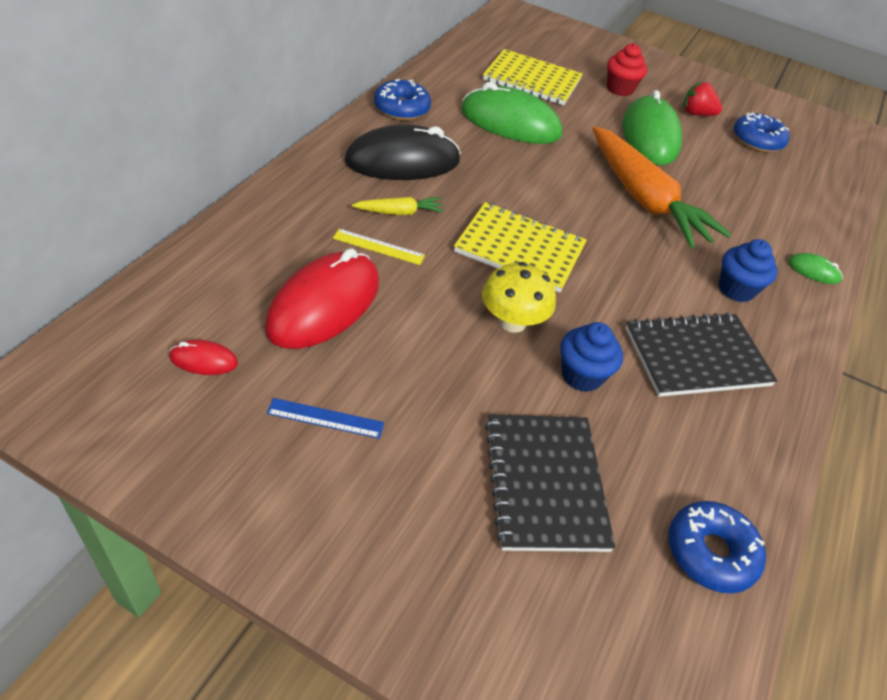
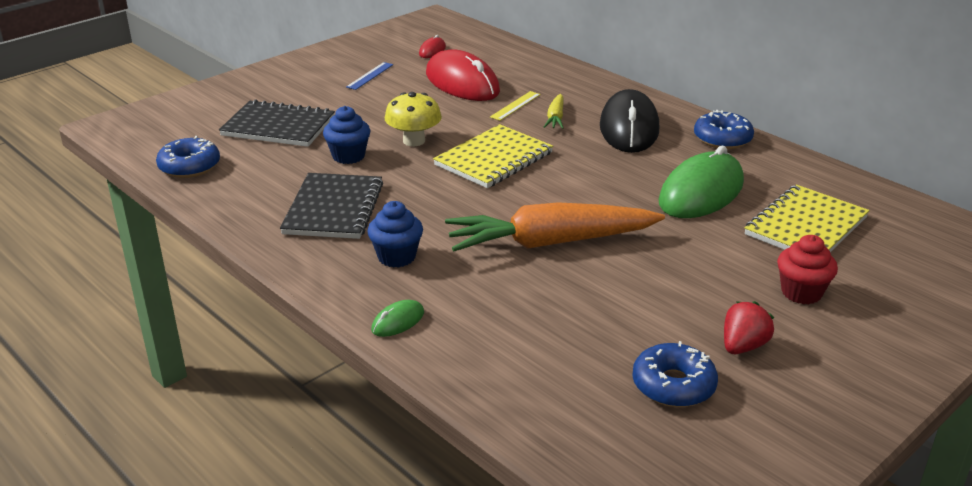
camera: 115 degrees right, 15 degrees down
(650, 136) = (679, 284): green mouse -> none

